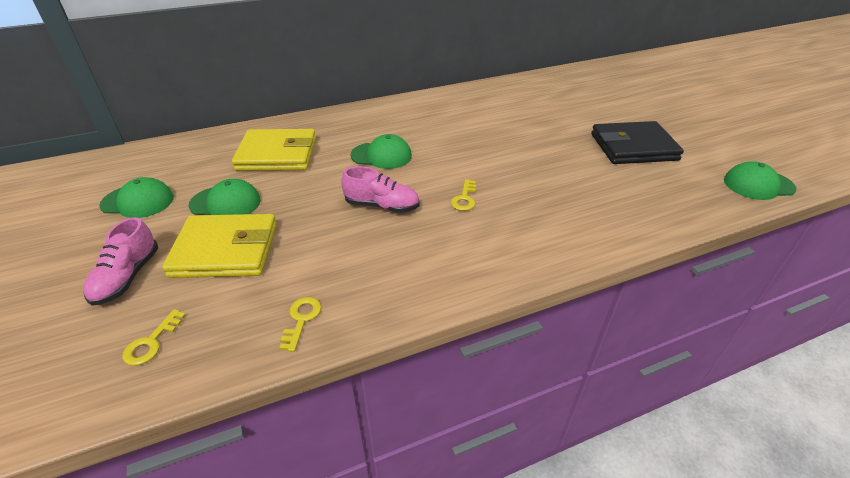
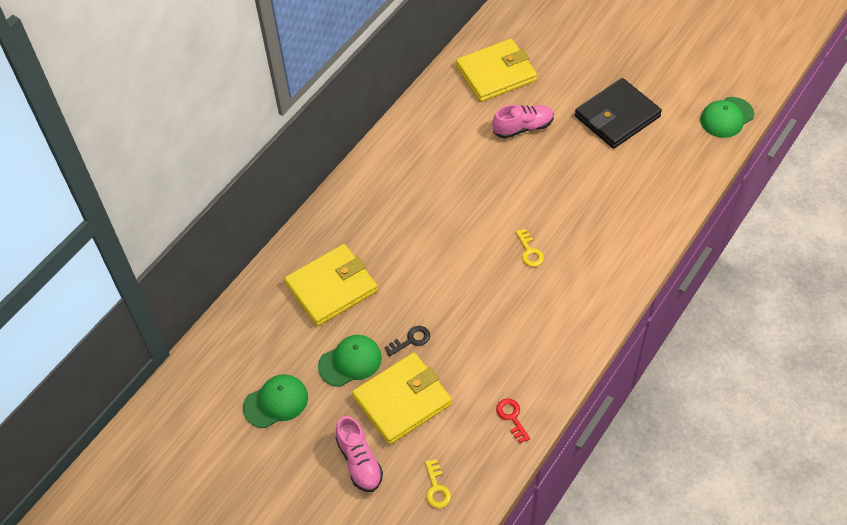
camera: 30 degrees left, 15 degrees up
(290, 211) = (411, 340): none -> black key
(301, 319) = (512, 417): yellow key -> red key
(381, 155) = (423, 239): green cap -> none
(382, 206) = (475, 294): pink shoe -> pink shoe (523, 128)
(542, 94) = (496, 73): none -> yellow wallet

